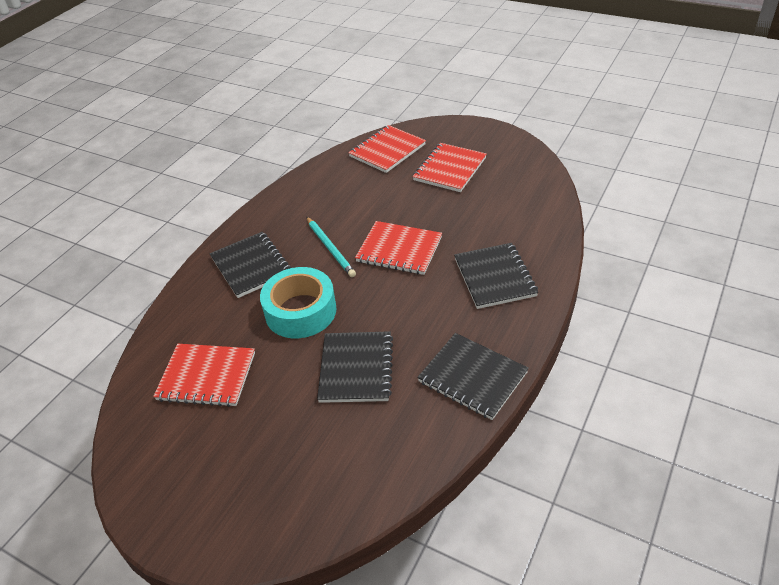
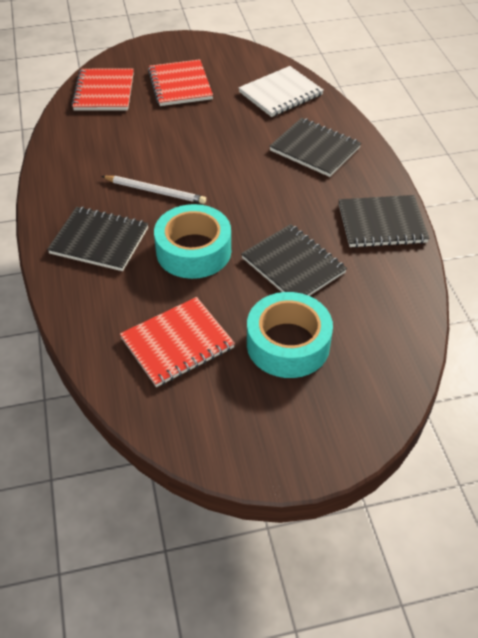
camera: 45 degrees left, 5 degrees up
(275, 431) = (288, 344): none -> turquoise tape
(330, 248) = (155, 191): turquoise pencil -> white pencil
(399, 250) = (216, 165): red notebook -> none
(524, 213) = (281, 94): none -> white notebook

